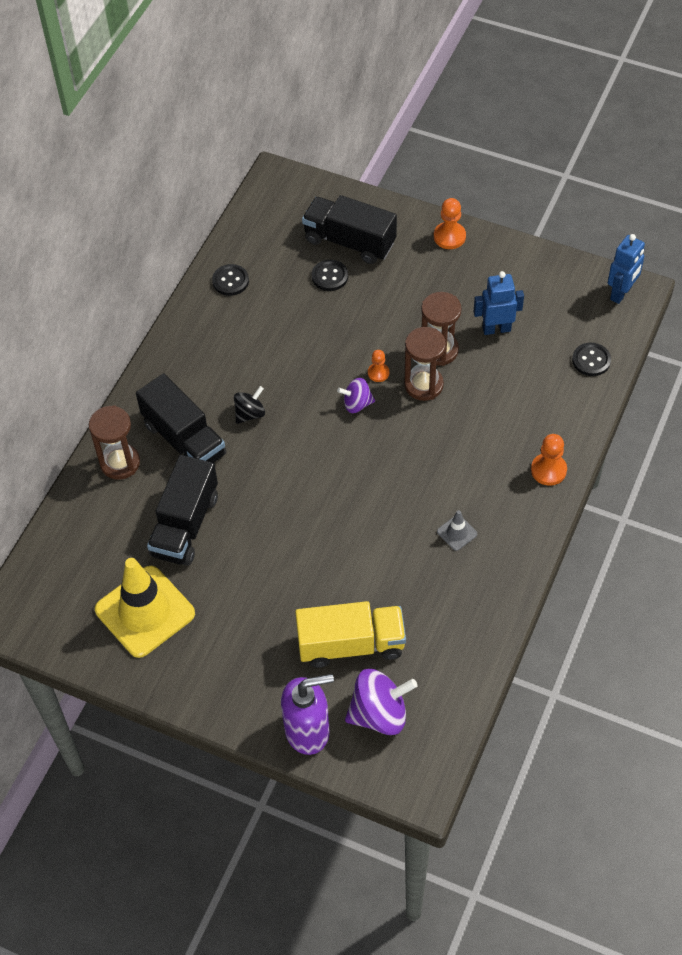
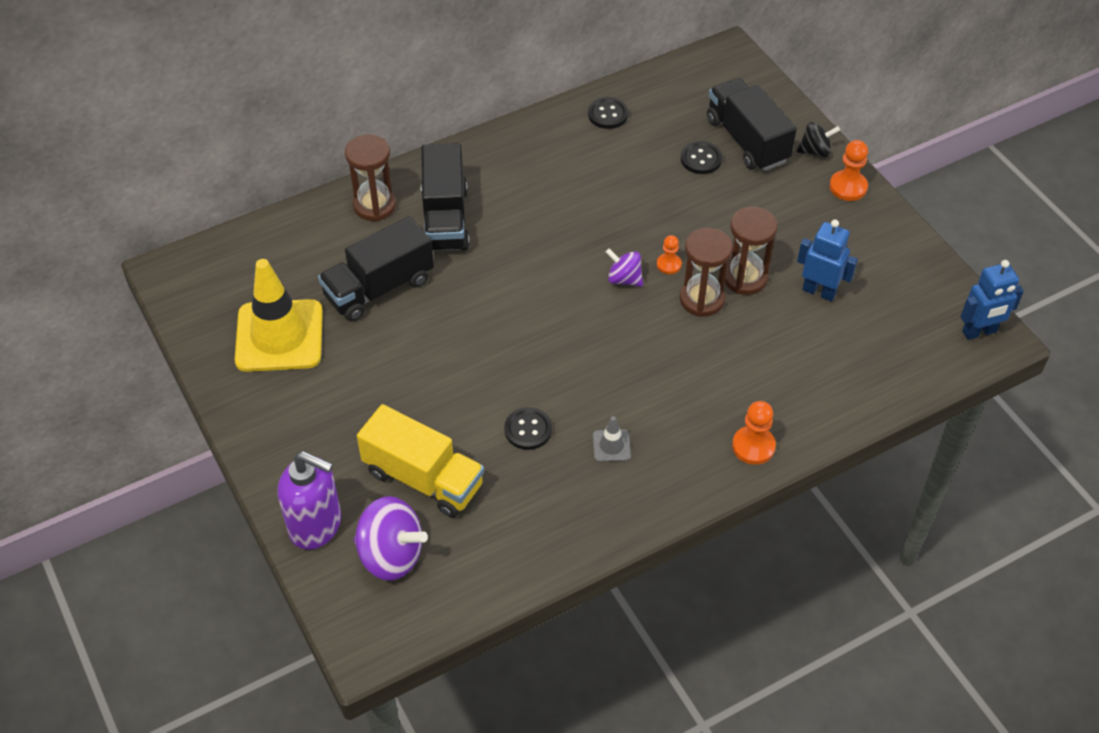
camera: 35 degrees right, 5 degrees down
(250, 413) = (521, 231): black spinning top -> black spinning top (815, 151)
(591, 360) = (890, 374): black button -> black button (528, 430)

